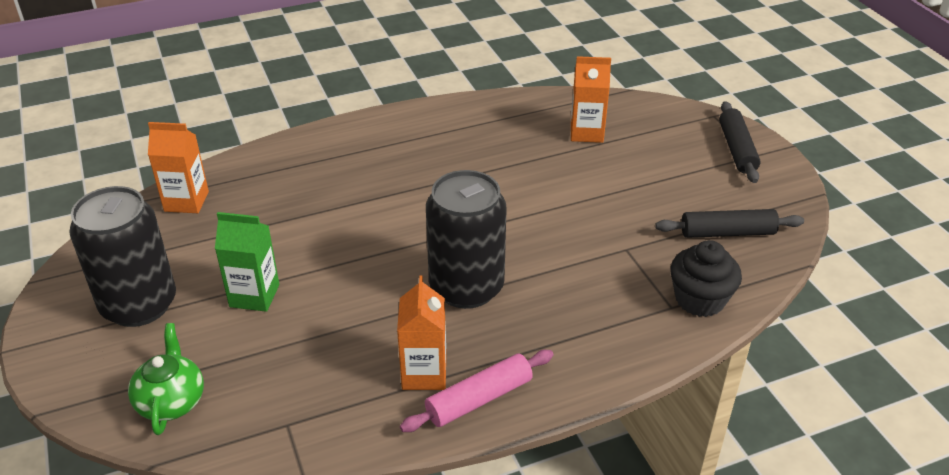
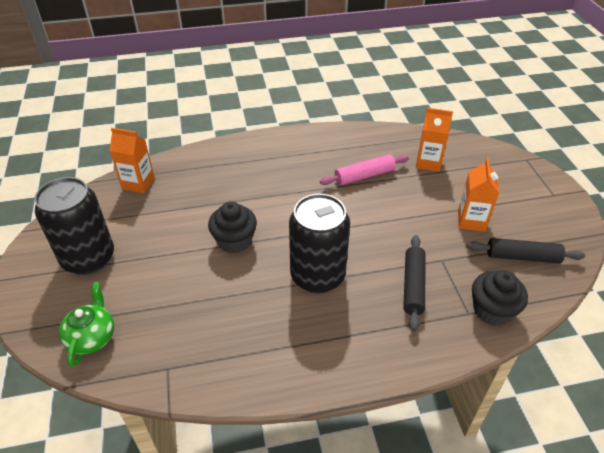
camera: 10 degrees right, 5 degrees up
(254, 296) = (167, 262): green carton -> none
(343, 258) = (234, 241): none -> black cupcake
(424, 373) = (273, 342): orange carton -> orange carton (471, 221)
(479, 399) = (309, 370): pink rolling pin -> pink rolling pin (364, 176)
(736, 149) = (540, 188): black rolling pin -> black rolling pin (413, 286)

